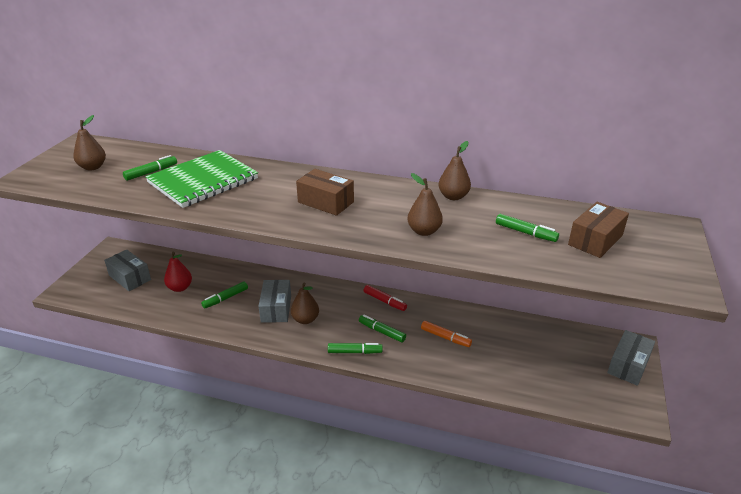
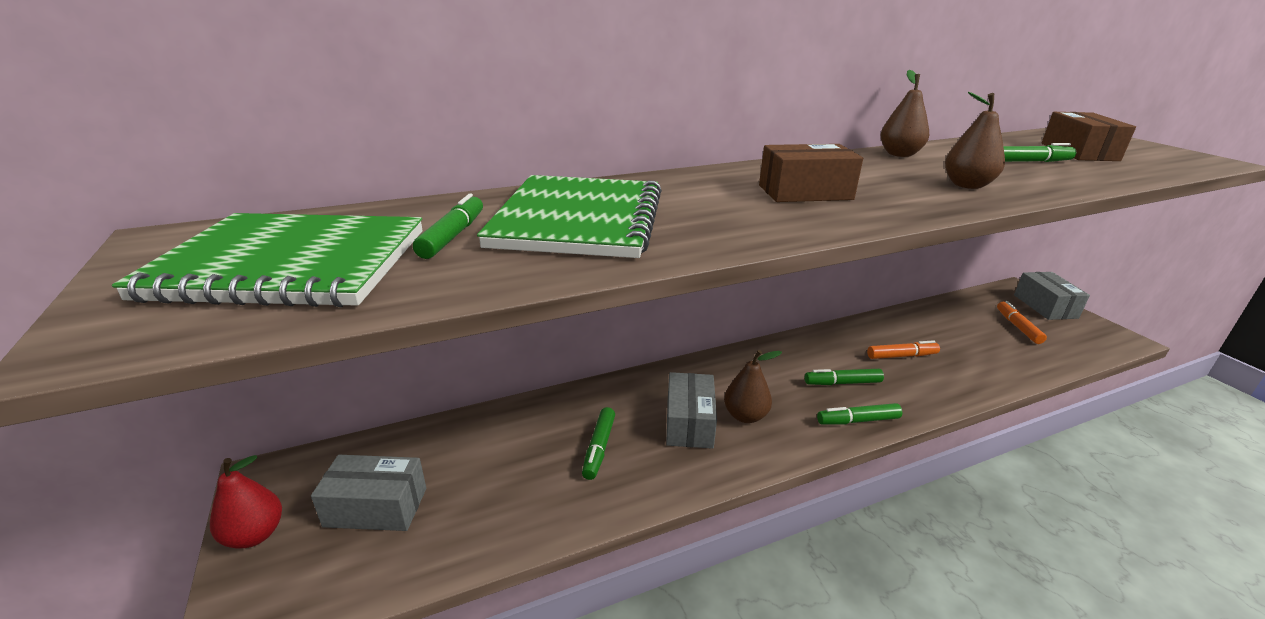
camera: 40 degrees left, 5 degrees down
(93, 167) = (291, 264): brown pear -> green notebook
(180, 288) = (500, 473): red pear -> red pear (255, 535)
(276, 308) = (689, 423): grey box -> grey box turned 45 degrees clockwise
(355, 352) = (857, 420): green marker -> green marker turned 150 degrees counterclockwise
(384, 301) = (789, 350): red marker -> none
(569, 364) = (1018, 327): none -> orange marker

